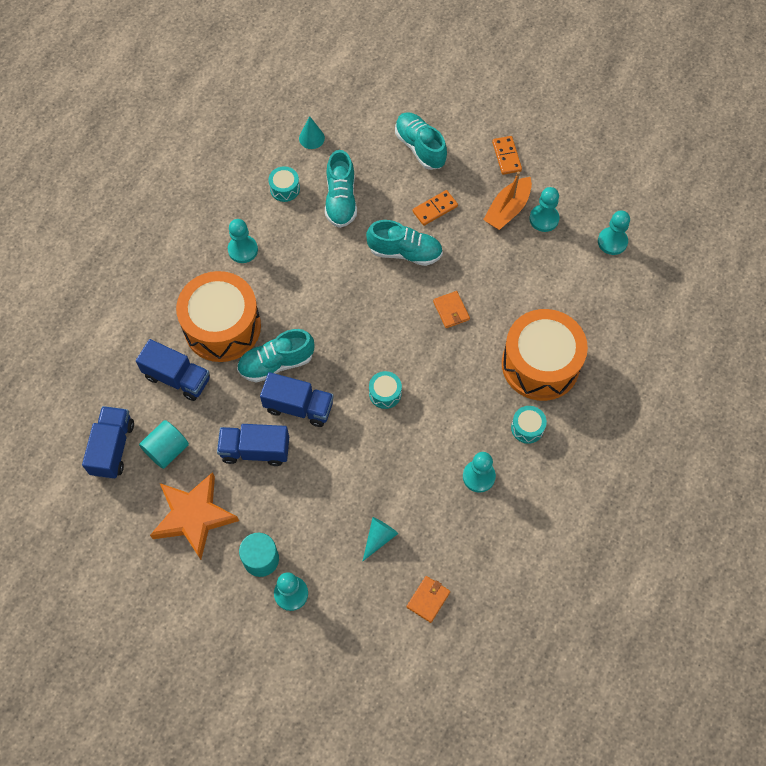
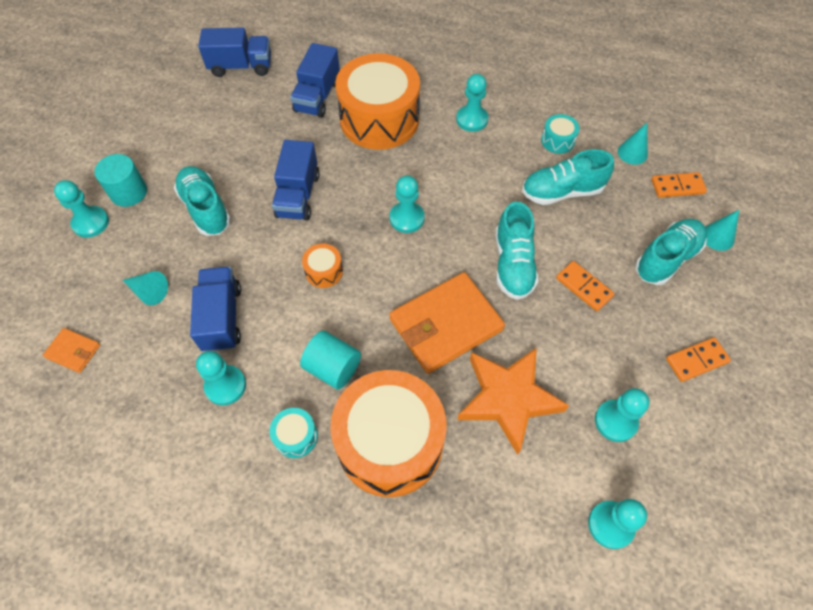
camera: 80 degrees right, 5 degrees down
(167, 450) = (241, 103): turquoise cylinder -> turquoise cylinder (333, 368)
(194, 516) = (174, 134): orange star -> orange star (508, 399)
(255, 450) = (245, 168): blue truck -> blue truck (222, 318)
(276, 363) = (346, 168): turquoise shoe -> turquoise shoe (206, 209)
(343, 322) = (407, 218): none -> turquoise pawn
(354, 118) = (677, 187): none -> orange domino
(385, 393) = (324, 271): turquoise drum -> orange drum
(407, 108) = (717, 237): none -> turquoise cone
(451, 310) = (445, 325): orange wallet -> orange wallet, size x2.18
(507, 209) = (613, 372): orange boat -> none

